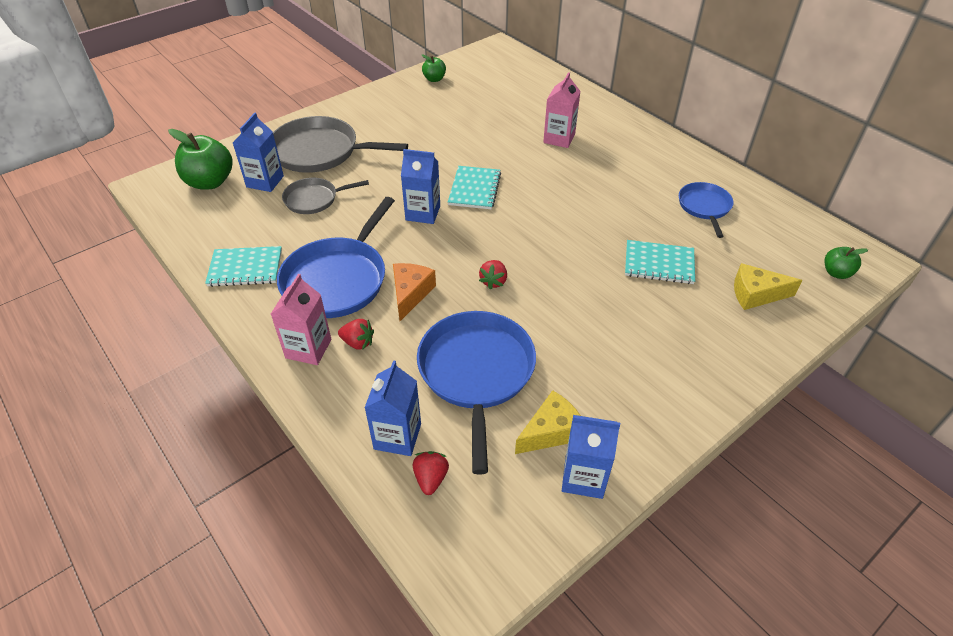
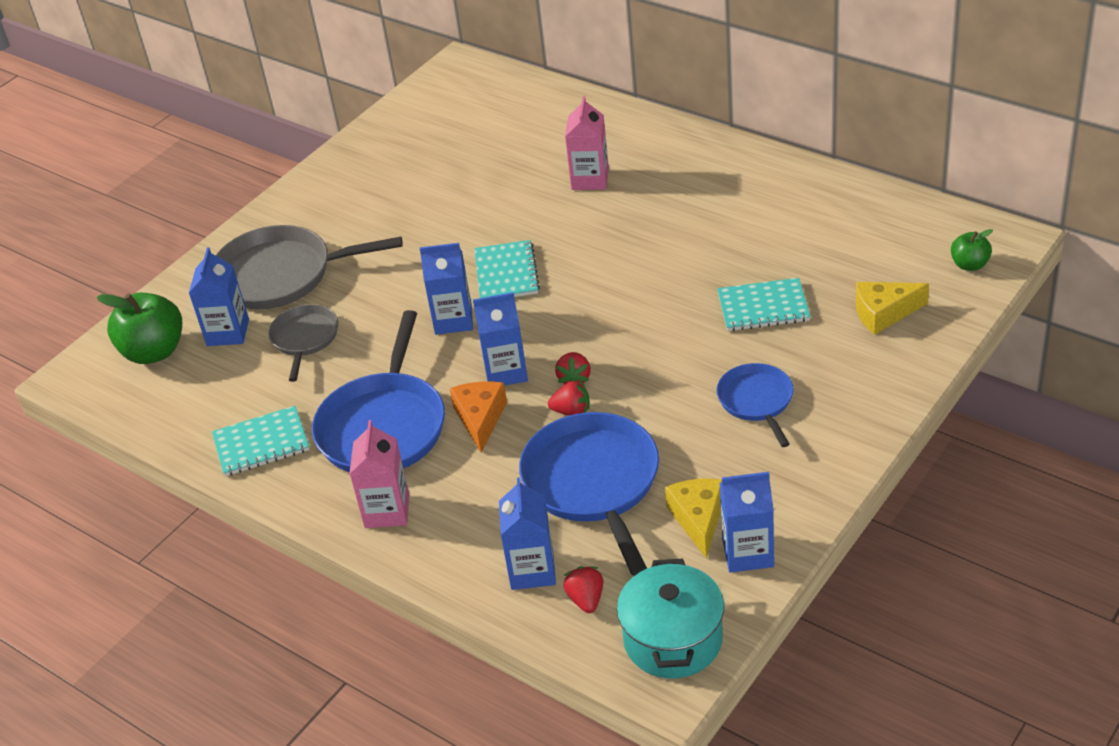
camera: 10 degrees left, 5 degrees down
(314, 199) = (304, 338): grey pan -> grey pan turned 120 degrees clockwise
(358, 342) = (442, 489): red strawberry -> red strawberry (572, 411)
(434, 79) = (389, 135): green apple -> none
(444, 262) = (505, 372): none -> blue carton
(490, 544) = (673, 640): none -> turquoise pot
(551, 431) = (698, 519): yellow cheese -> yellow cheese turned 45 degrees counterclockwise
(704, 207) = (798, 224): blue pan -> blue pan (756, 401)

